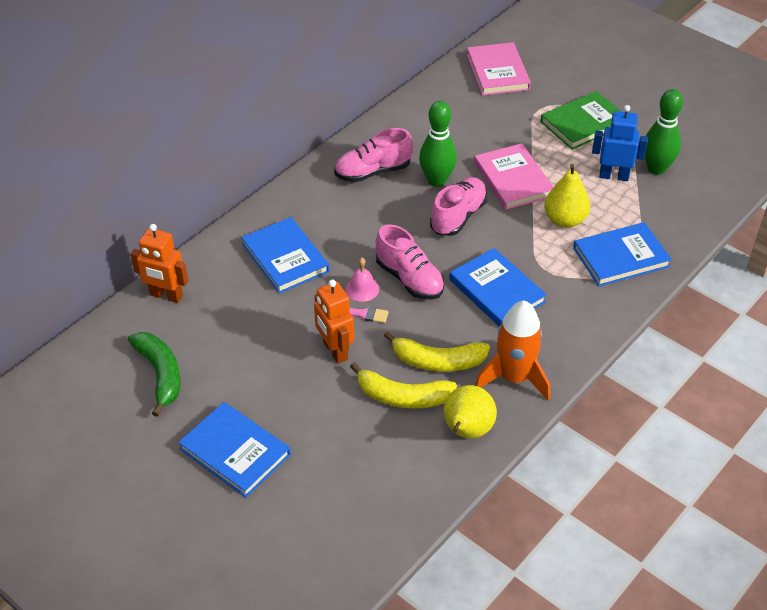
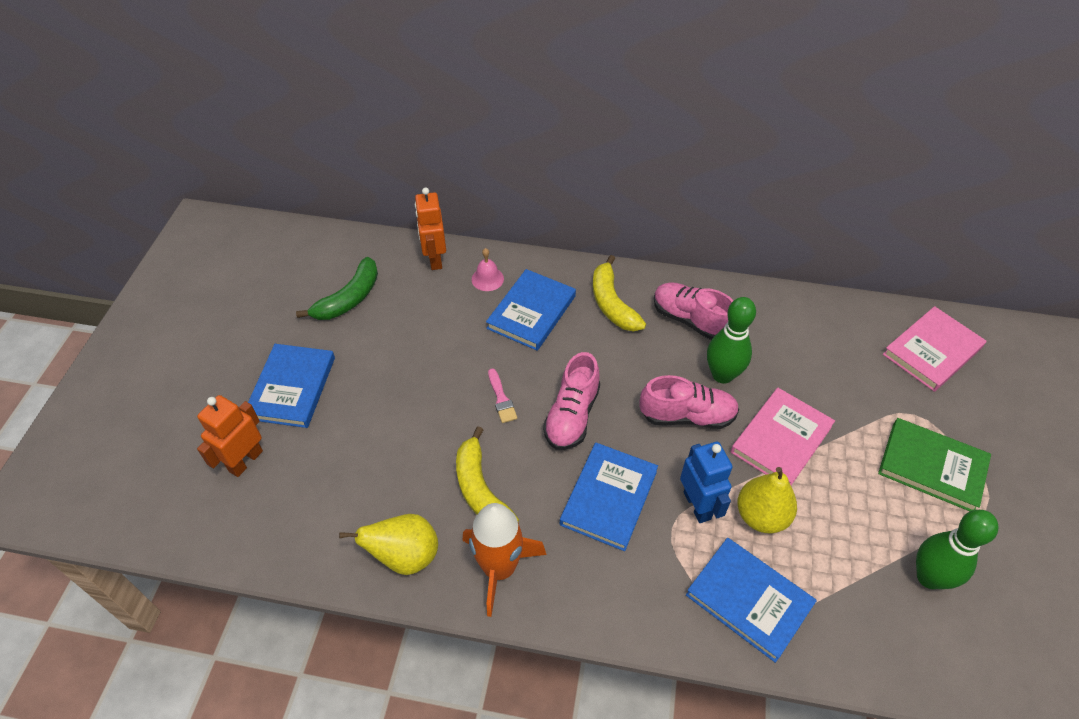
camera: 60 degrees right, 5 degrees up
(335, 351) = (444, 401): orange robot -> orange robot (245, 461)
(362, 289) = (533, 385): pink bell -> pink bell (487, 279)
(402, 397) = (419, 481): yellow banana -> yellow banana (612, 303)
(613, 176) = (874, 535): blue robot -> blue robot (697, 505)

